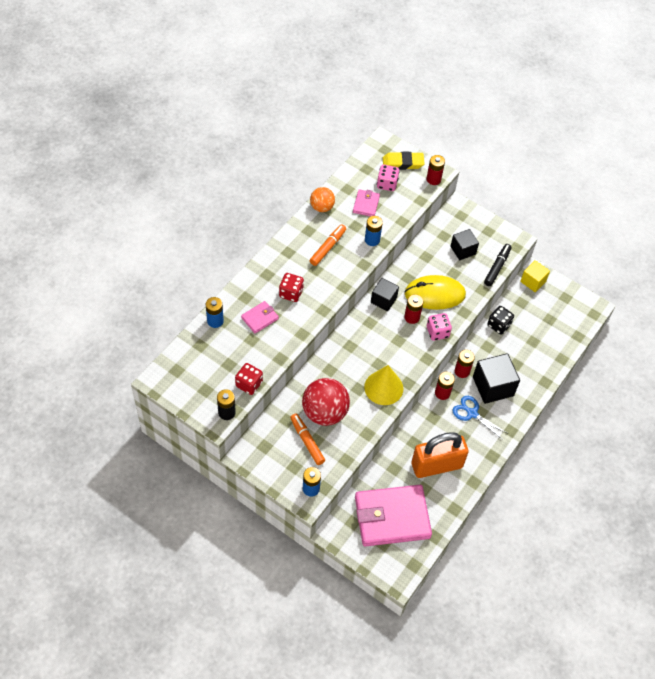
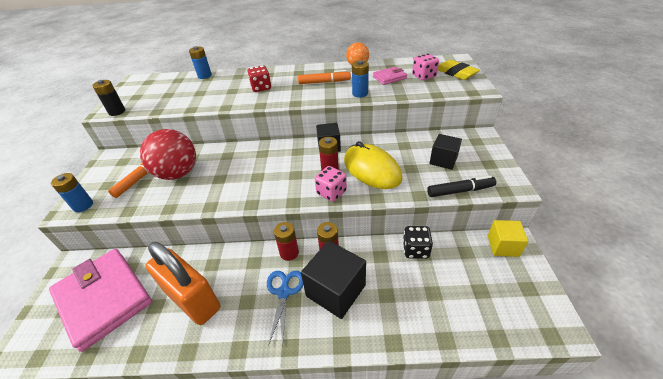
camera: 60 degrees right, 15 degrees down
(249, 384) = (153, 108): red dice -> none
(260, 318) = (223, 87): pink wallet -> none
(383, 387) = (232, 192): yellow cone -> none
(433, 179) = (469, 90): red battery -> none

